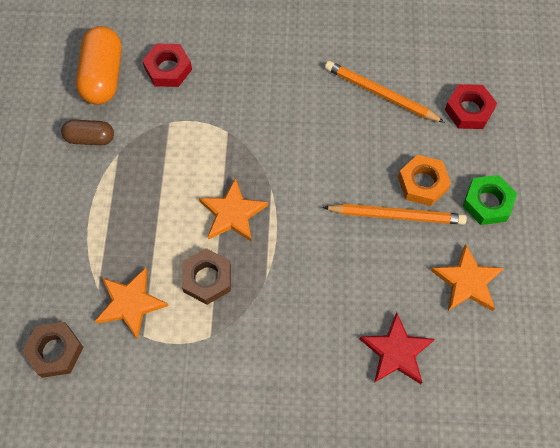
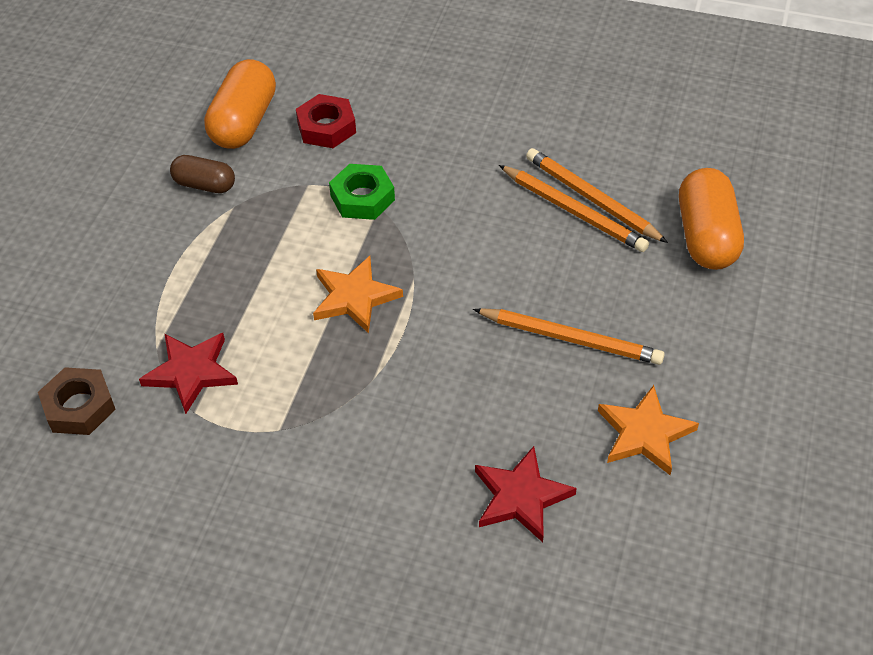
camera: 15 degrees right, 15 degrees down
(130, 303) = (191, 372): orange star -> red star
(207, 278) = (297, 363): brown nut -> none
(370, 108) = (574, 211): none -> orange pencil
(422, 183) = (618, 308): orange nut -> none
(469, 110) = (706, 236): red nut -> orange capsule
(487, 203) = (701, 347): green nut -> green nut (362, 198)

